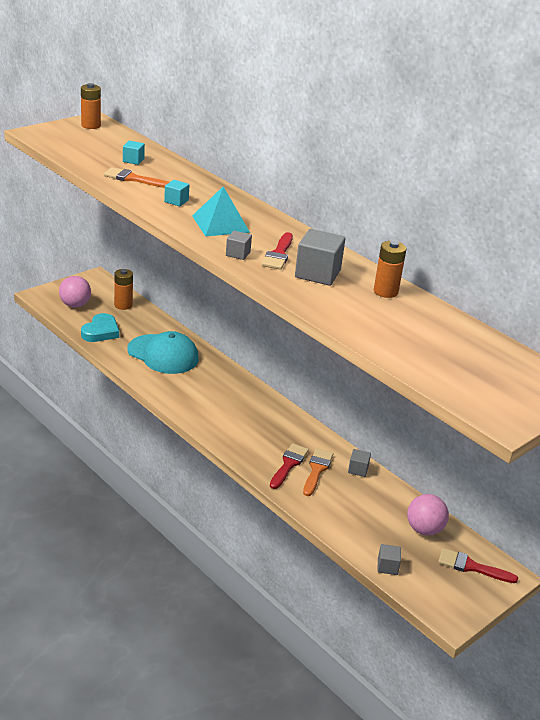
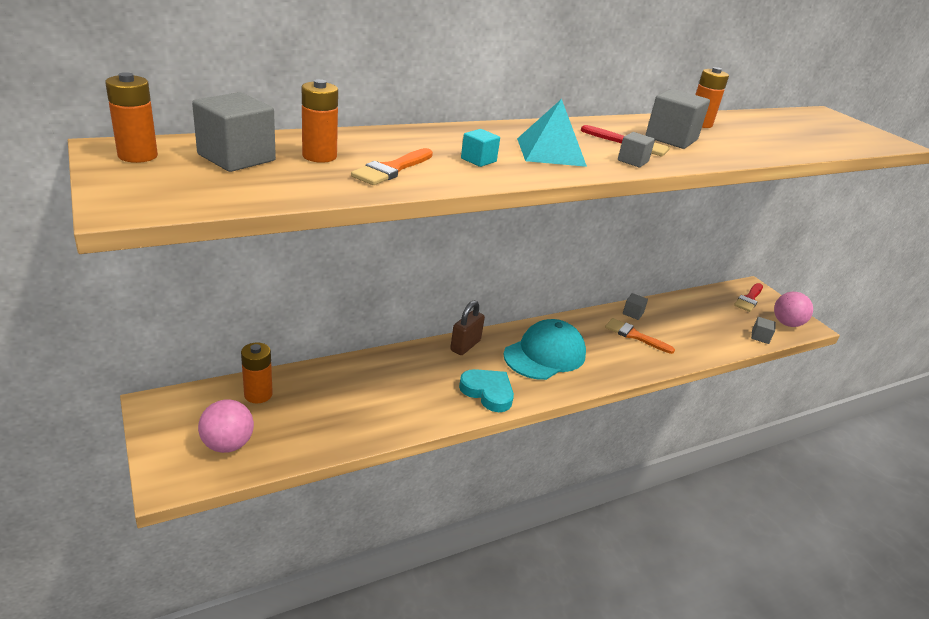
camera: 75 degrees left, 0 degrees up
(101, 331) = (320, 431): turquoise heart -> turquoise heart (488, 392)
(110, 143) = (236, 158): none -> grey cube
(133, 160) = (319, 156): turquoise cube -> orange battery
(163, 354) = (402, 386): turquoise cap -> turquoise cap (545, 354)
(231, 376) = (465, 345): none -> brown padlock
(288, 464) = (626, 349): red brush -> none
(424, 529) = (709, 306): pink ball -> pink ball (786, 323)

